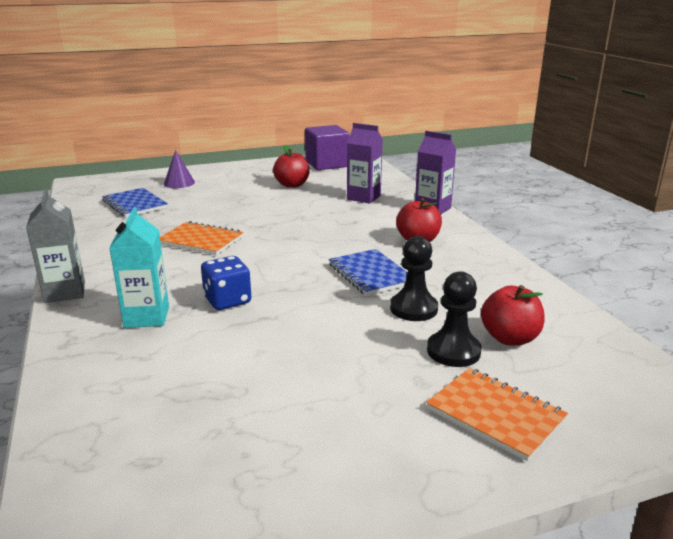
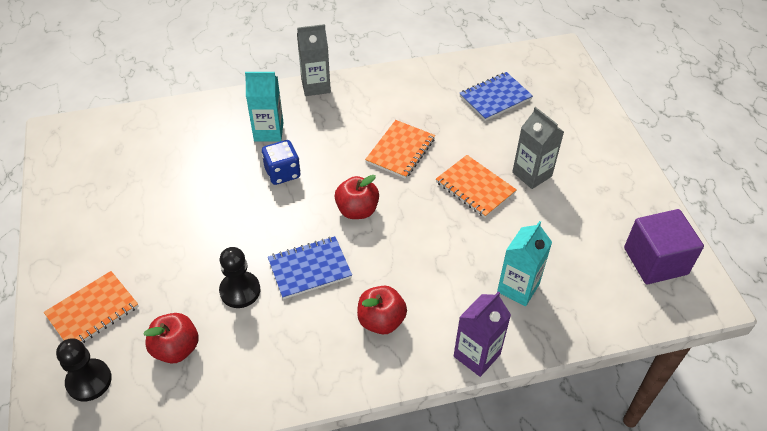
camera: 95 degrees right, 25 degrees up
(179, 183) = (563, 123): purple cone -> none
(240, 193) = (532, 174): none -> grey carton
(256, 211) = (475, 187): none -> orange notebook
(292, 185) = (562, 220): red apple -> red apple (357, 210)
(363, 197) = (518, 288): purple carton -> turquoise carton
(453, 351) = (170, 305): black pawn -> black pawn (89, 381)

